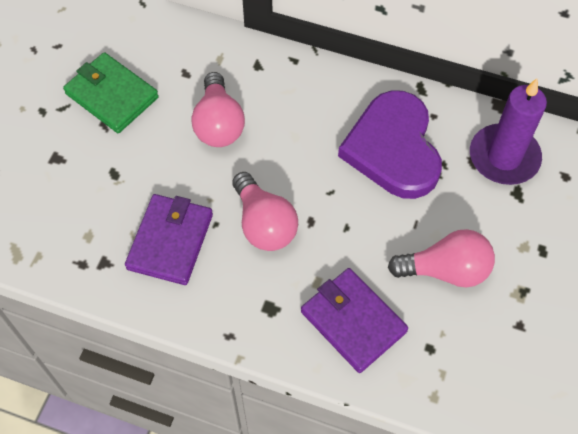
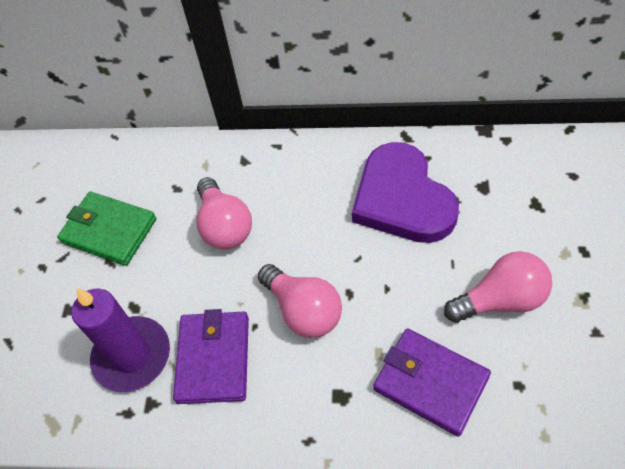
camera: 10 degrees left, 5 degrees down
(504, 157) = (509, 175): purple candle -> purple candle (132, 356)

